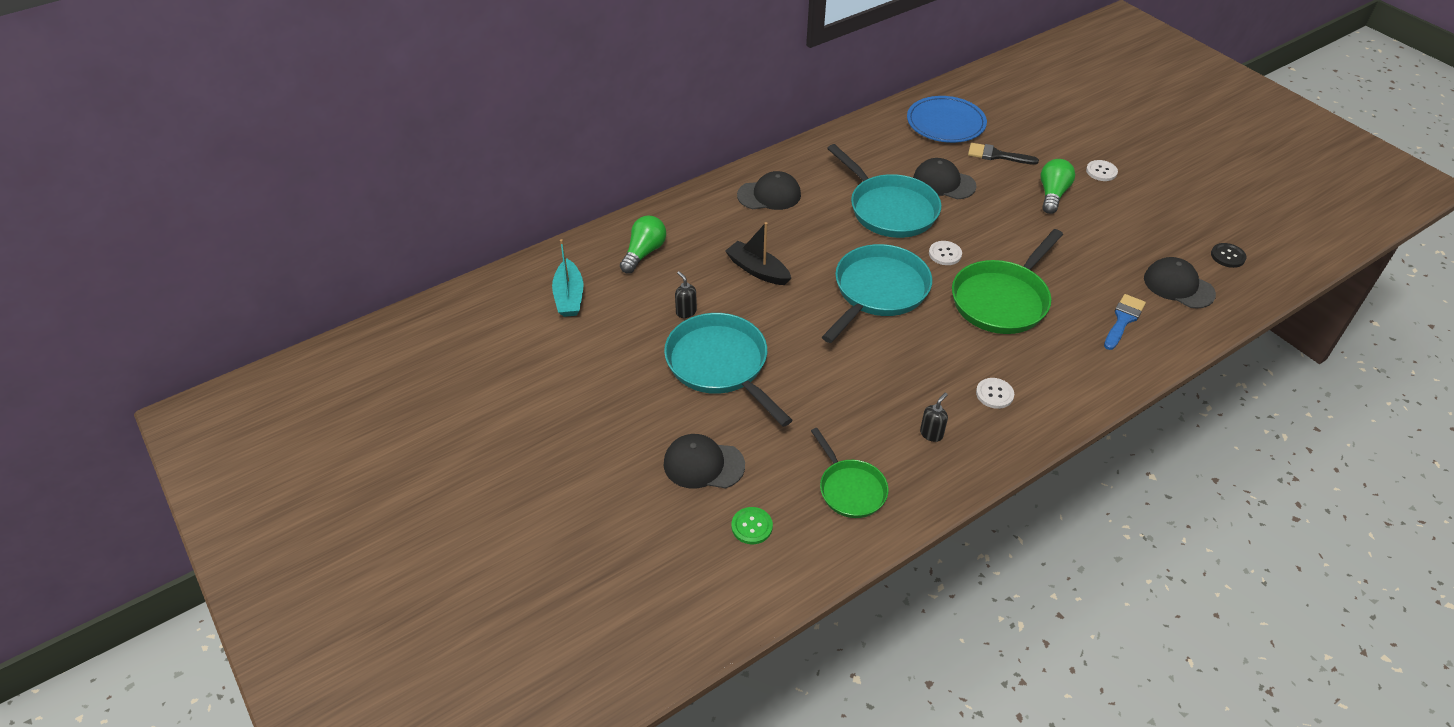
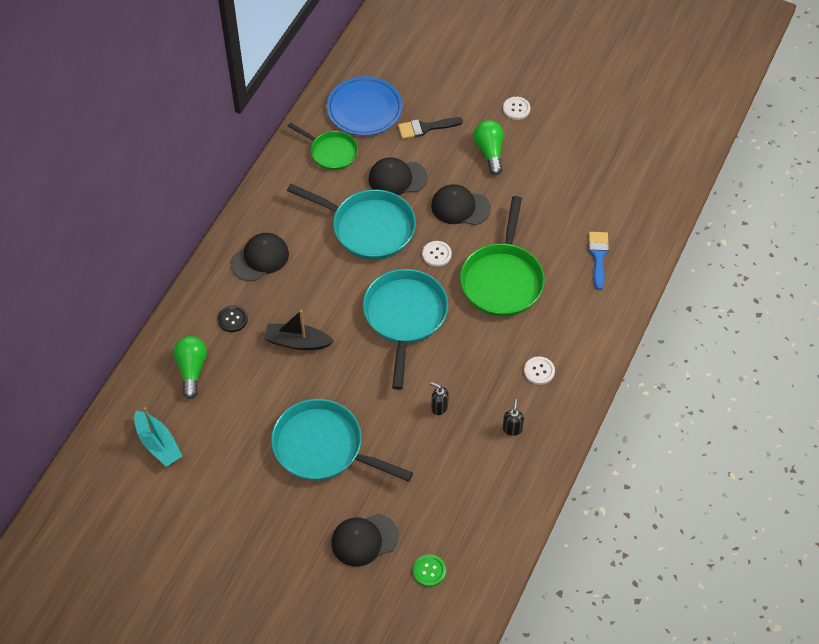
camera: 30 degrees left, 10 degrees up
(686, 312) = (265, 411): black soap dispenser -> black soap dispenser (439, 407)
(850, 489) = (480, 504): green pan -> green pan (331, 152)
(1178, 286) = (623, 204): black cap -> black cap (460, 207)
(1227, 256) = (647, 157): black button -> black button (232, 319)

